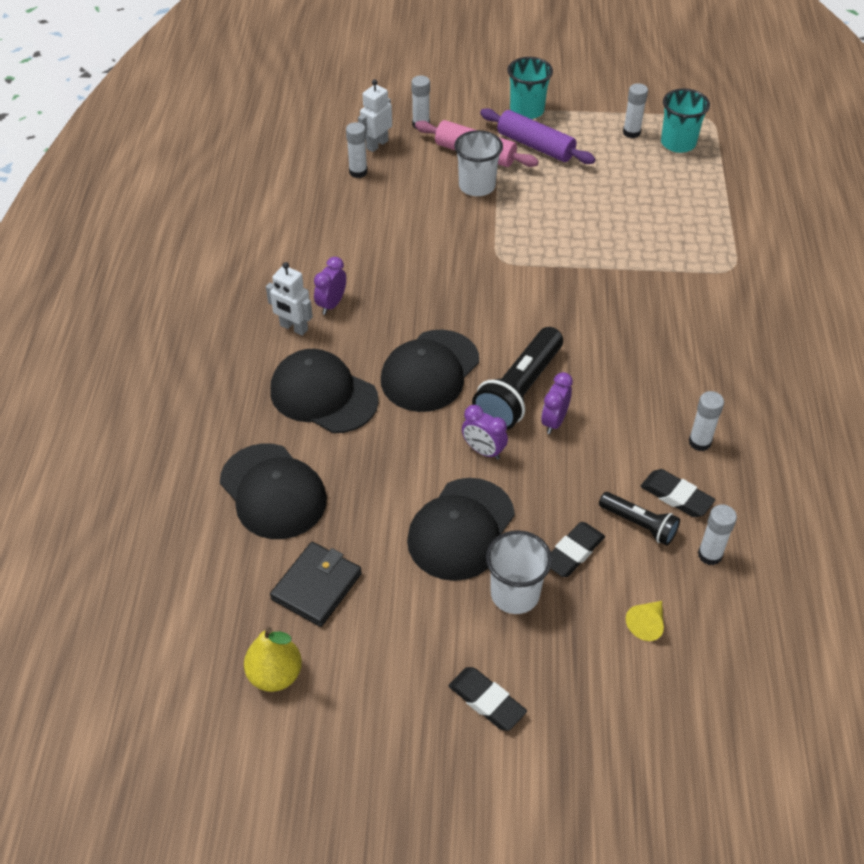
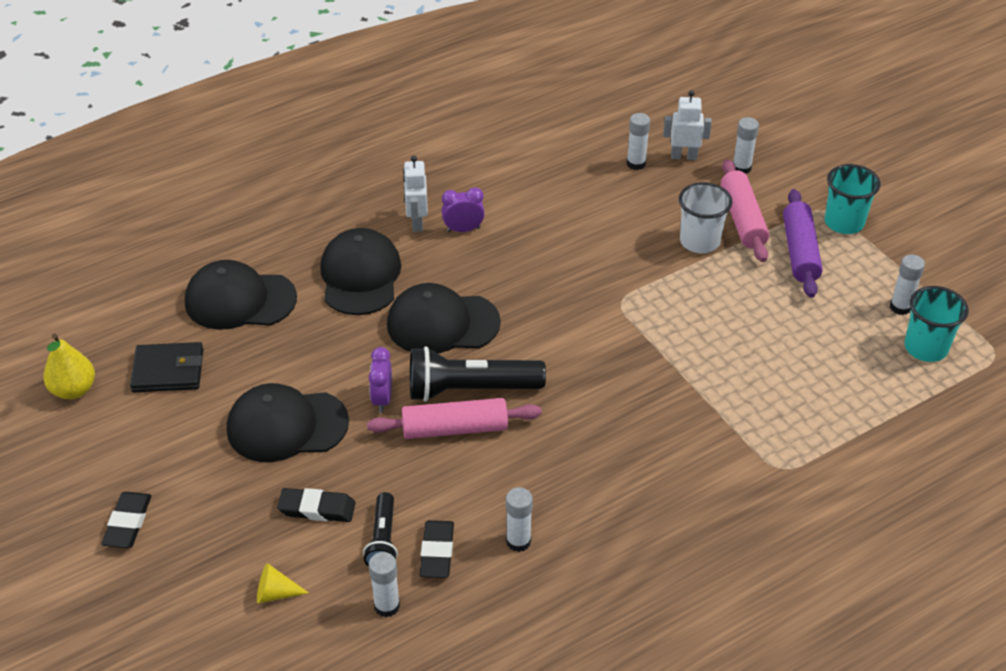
camera: 55 degrees right, 5 degrees down
(273, 491) = (240, 300): black cap -> black cap turned 75 degrees clockwise
(515, 594) = (245, 491): white cup -> none
(554, 421) = (455, 428): purple clock -> pink rolling pin

